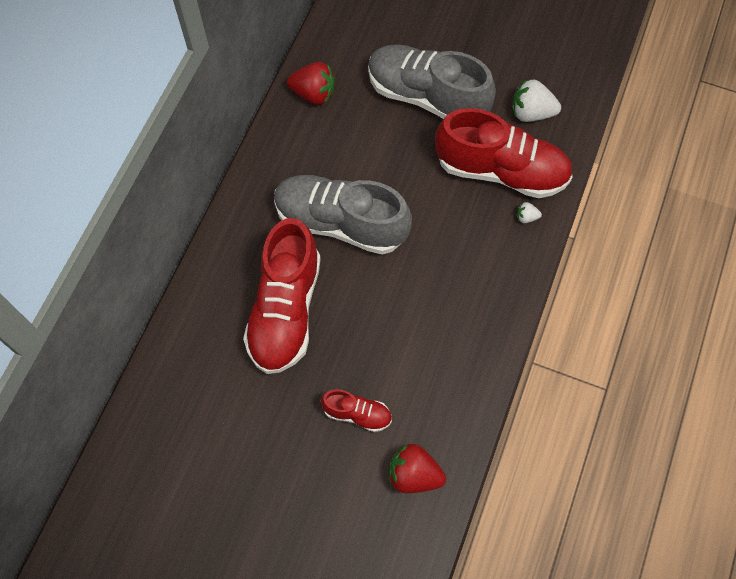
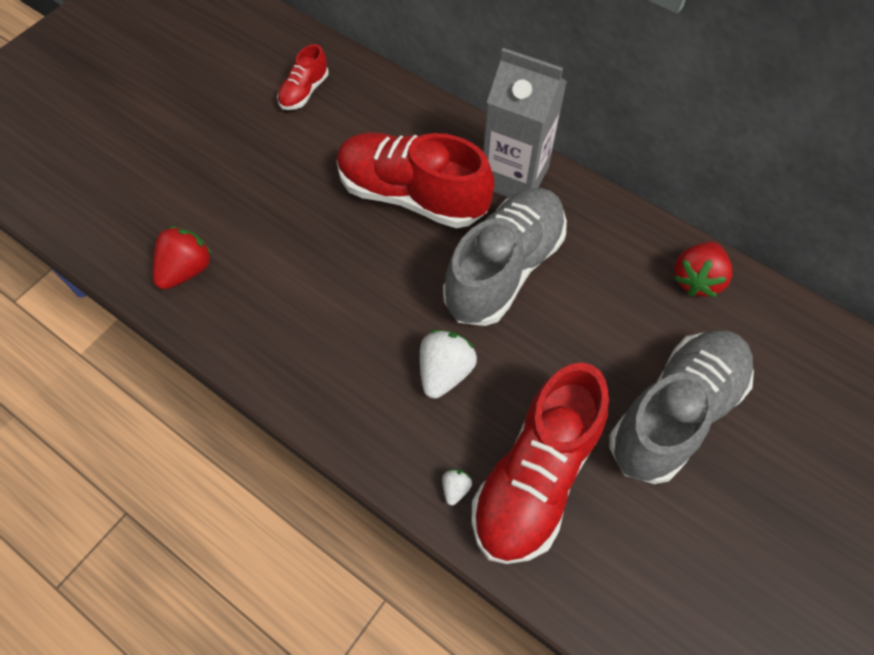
camera: 105 degrees right, 5 degrees down
(245, 234) = (514, 177): none -> grey carton
(357, 414) = (272, 234): red shoe -> red shoe (304, 92)
(531, 113) = (626, 554): white strawberry -> white strawberry (444, 372)

